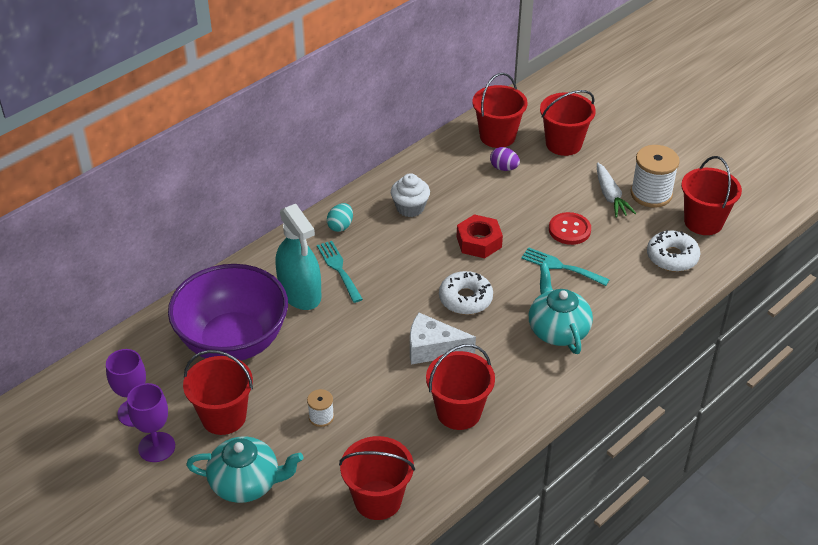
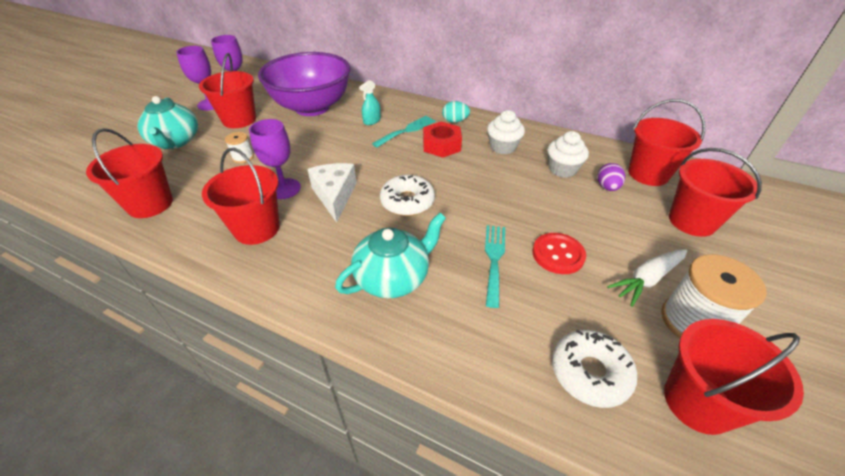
camera: 70 degrees right, 0 degrees up
(300, 293) = (372, 121): turquoise spray bottle -> turquoise spray bottle, size x0.46
(402, 386) = (284, 189): none -> purple goblet
(466, 183) = (562, 169): none -> white cupcake
(479, 242) = (489, 194): red nut -> red nut (441, 145)

